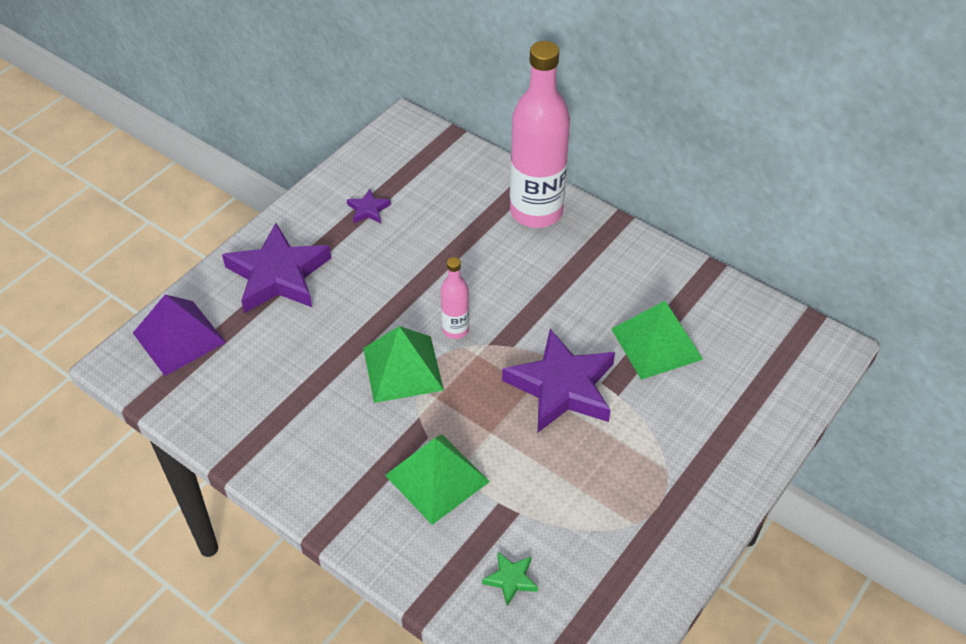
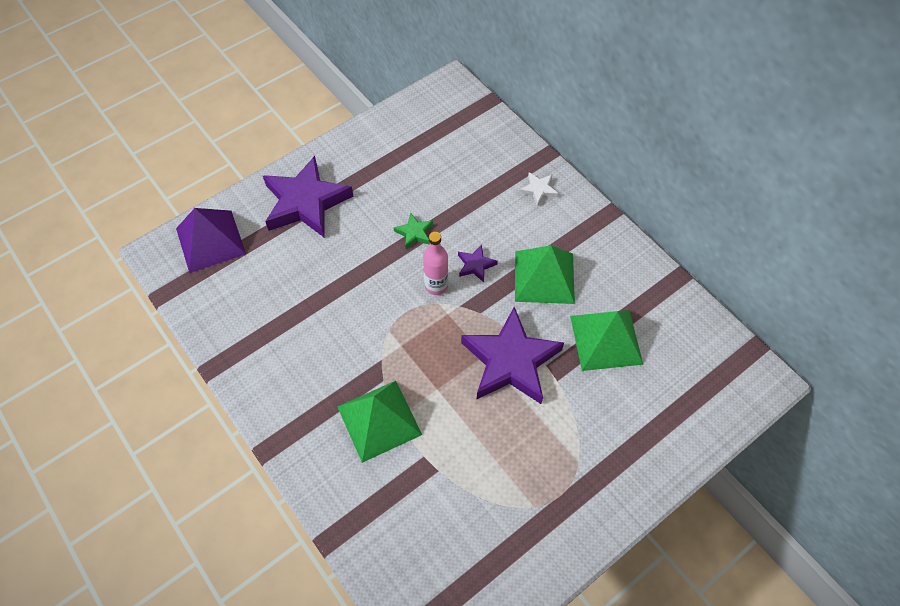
camera: 15 degrees right, 10 degrees up
(368, 210) = (397, 158): purple star -> purple star (475, 265)
(403, 368) = (381, 311): green pyramid -> green pyramid (544, 277)
(511, 579) = (412, 531): green star -> green star (414, 233)
(536, 212) = (538, 190): pink bottle -> white star

